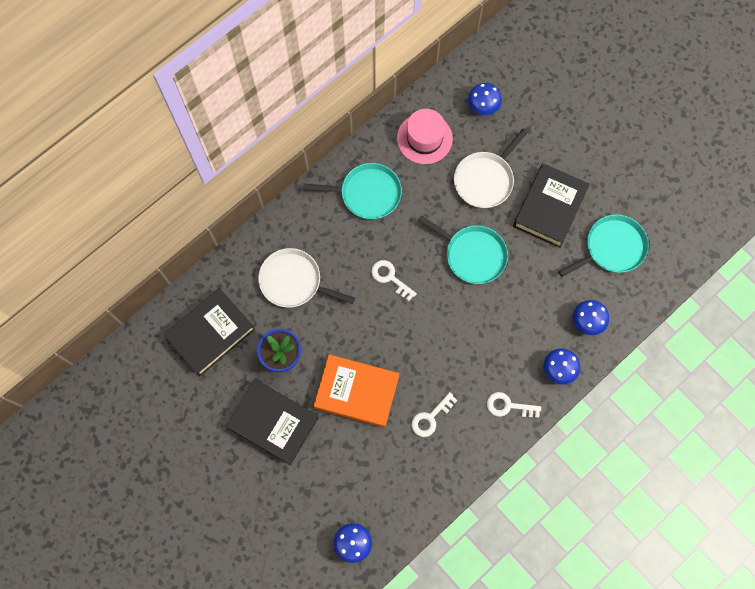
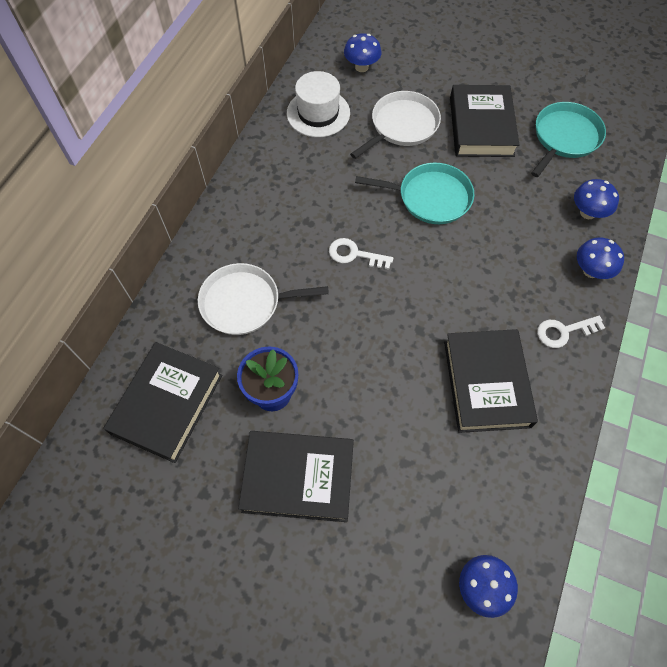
camera: 25 degrees left, 10 degrees down
(357, 392) = (383, 393): orange book -> none
(367, 193) = (284, 183): turquoise pan -> none
(424, 138) = (318, 113): pink hat -> white hat
(430, 417) = (486, 383): white key -> black book
(485, 179) = (402, 126): white pan -> white pan turned 150 degrees counterclockwise

